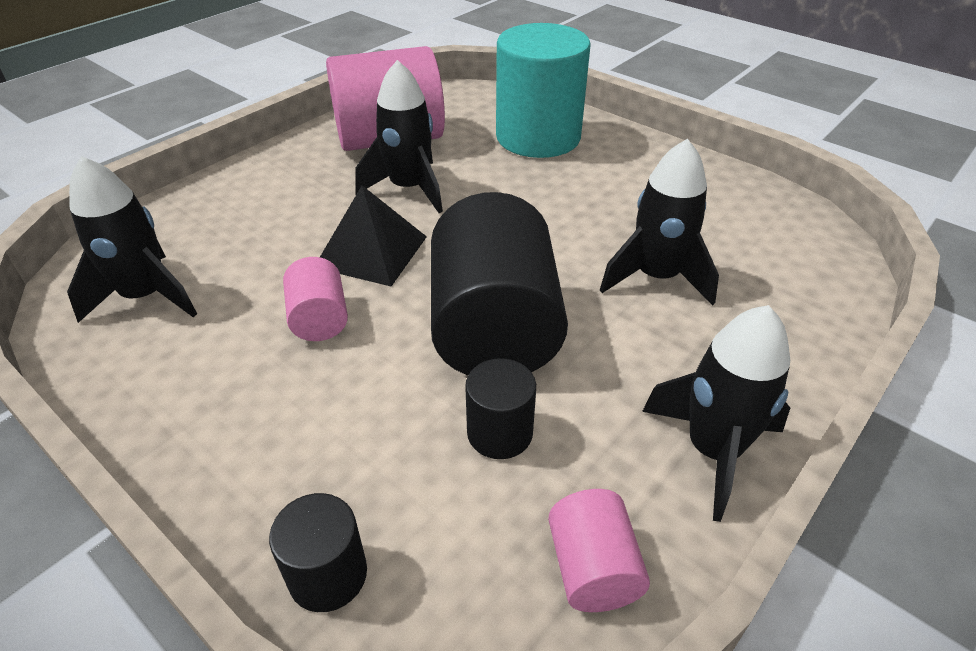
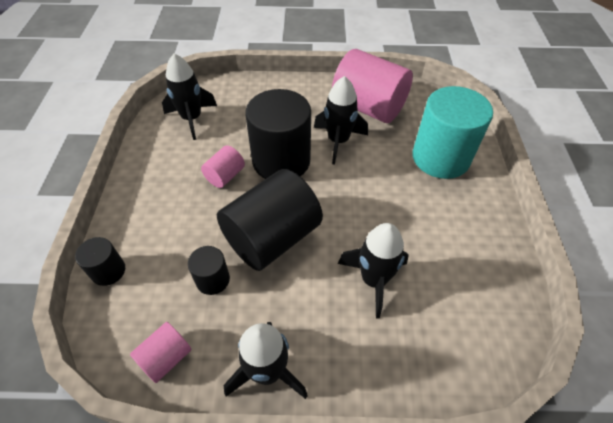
camera: 50 degrees right, 10 degrees up
(371, 251) = (281, 161): black pyramid -> black cylinder

